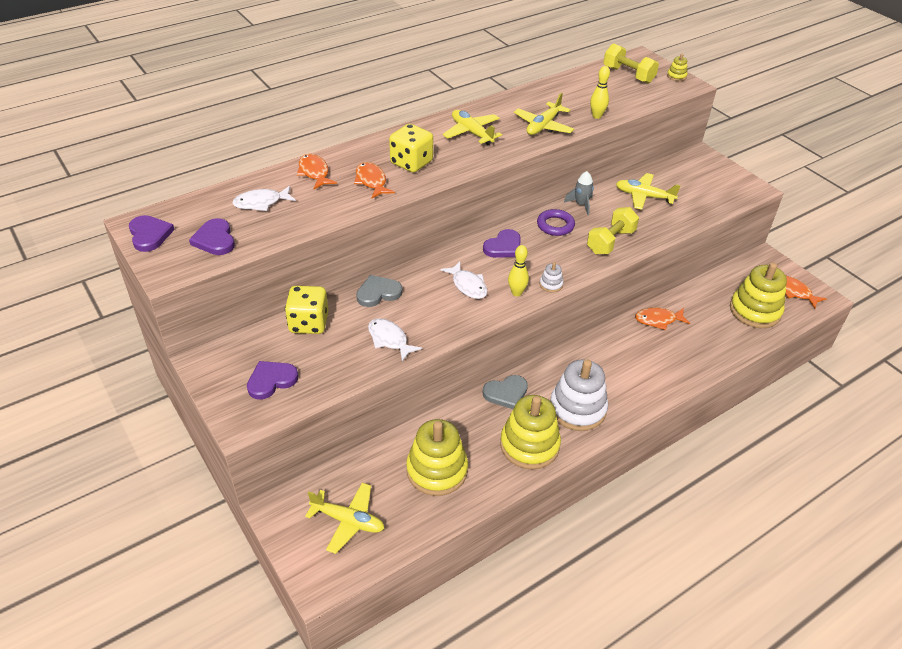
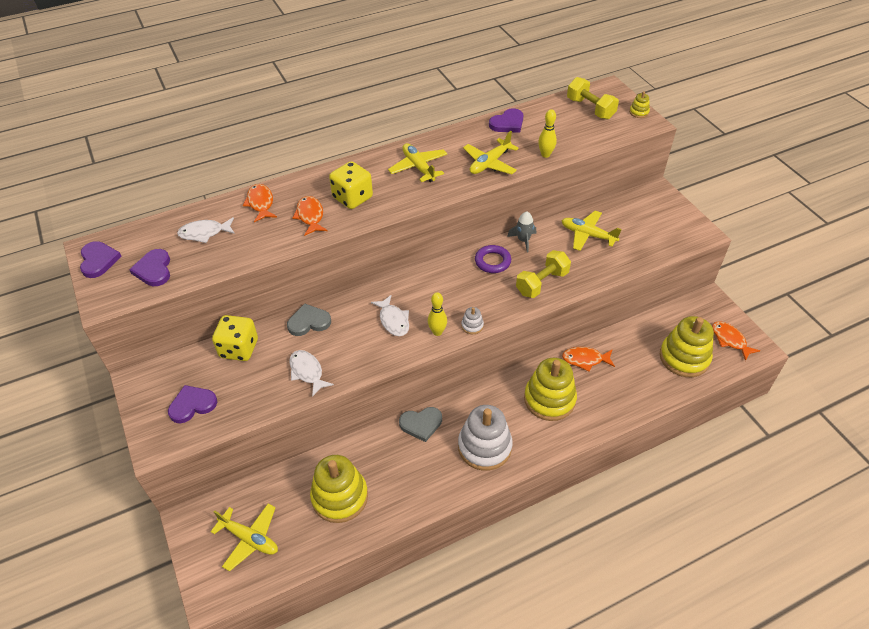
camera: 10 degrees right, 5 degrees up
(503, 247) = (437, 281): purple heart -> purple heart (507, 123)
(529, 445) = (430, 480): yellow stacking toy -> yellow stacking toy (549, 399)

